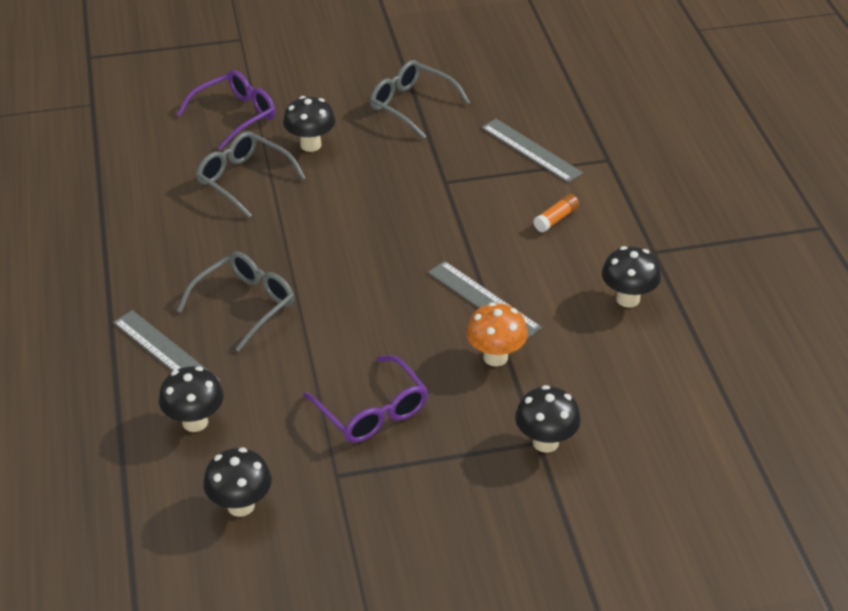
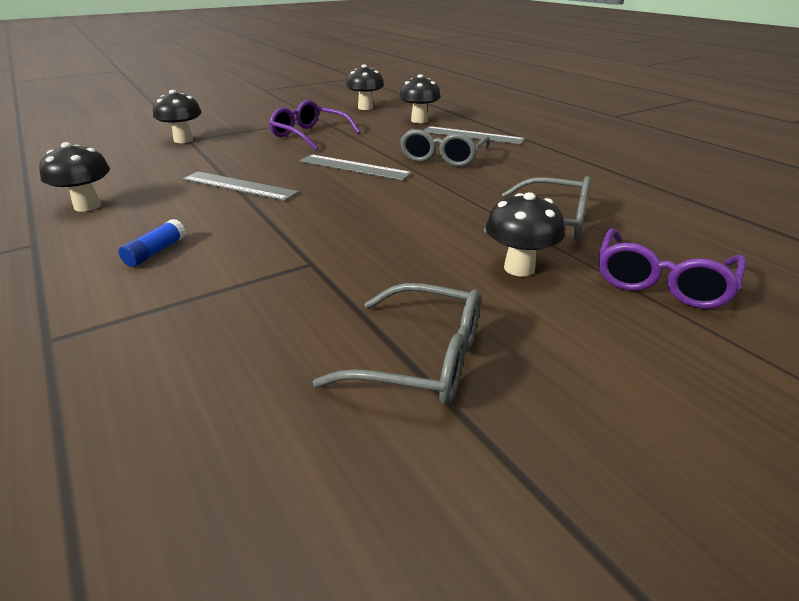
camera: 160 degrees right, 10 degrees down
(495, 357) = (223, 163): orange mushroom -> none
(531, 150) = (186, 327): grey ruler -> grey ruler (354, 167)
(556, 219) = (156, 252): orange glue stick -> blue glue stick

